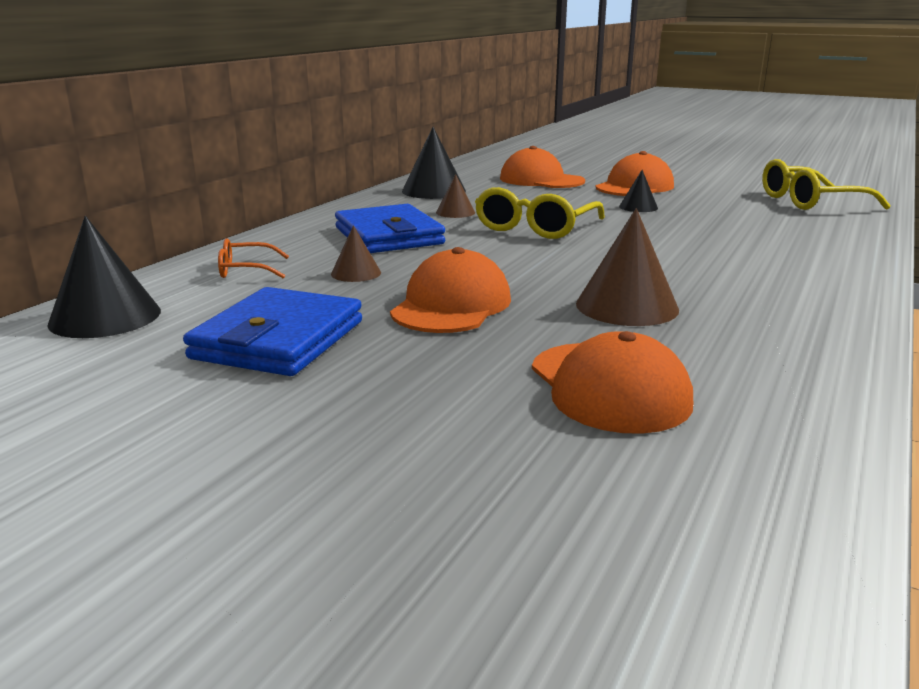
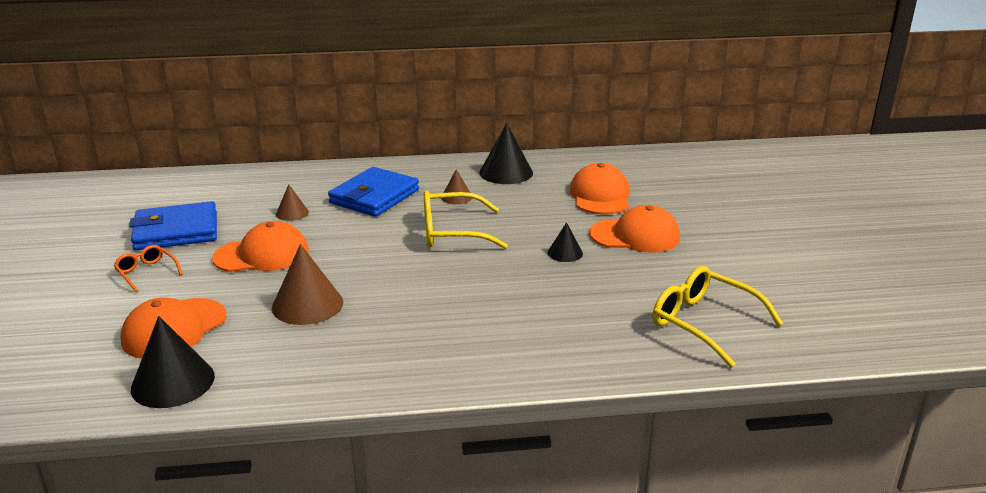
camera: 55 degrees right, 5 degrees up
(105, 317) = (175, 185): black cone -> black cone (173, 382)
(245, 270) = (269, 186): orange glasses -> orange glasses (146, 272)

